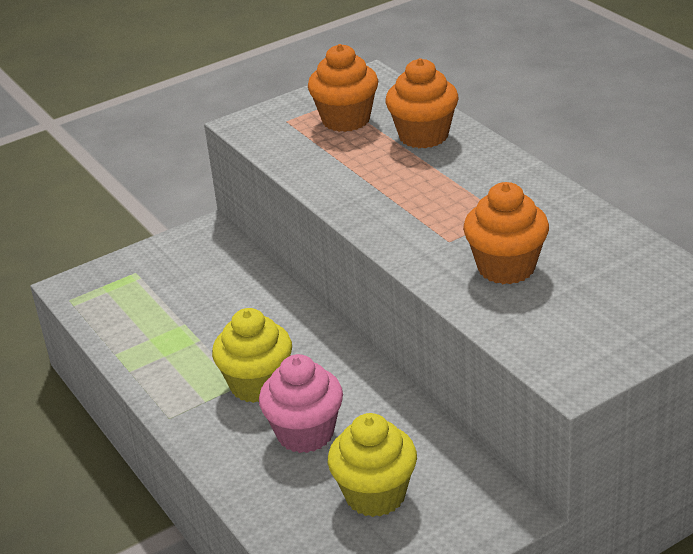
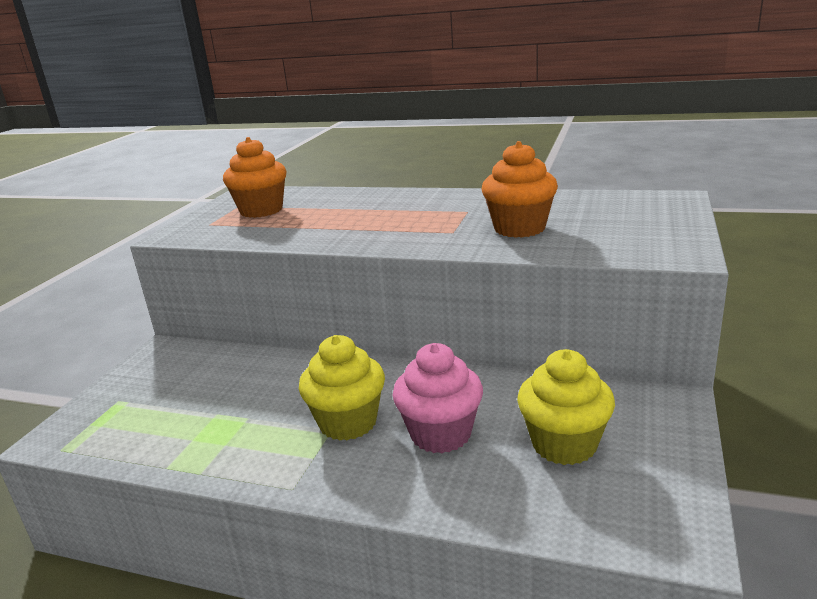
camera: 40 degrees left, 10 degrees down
(423, 136) = (337, 200): orange cupcake -> none

